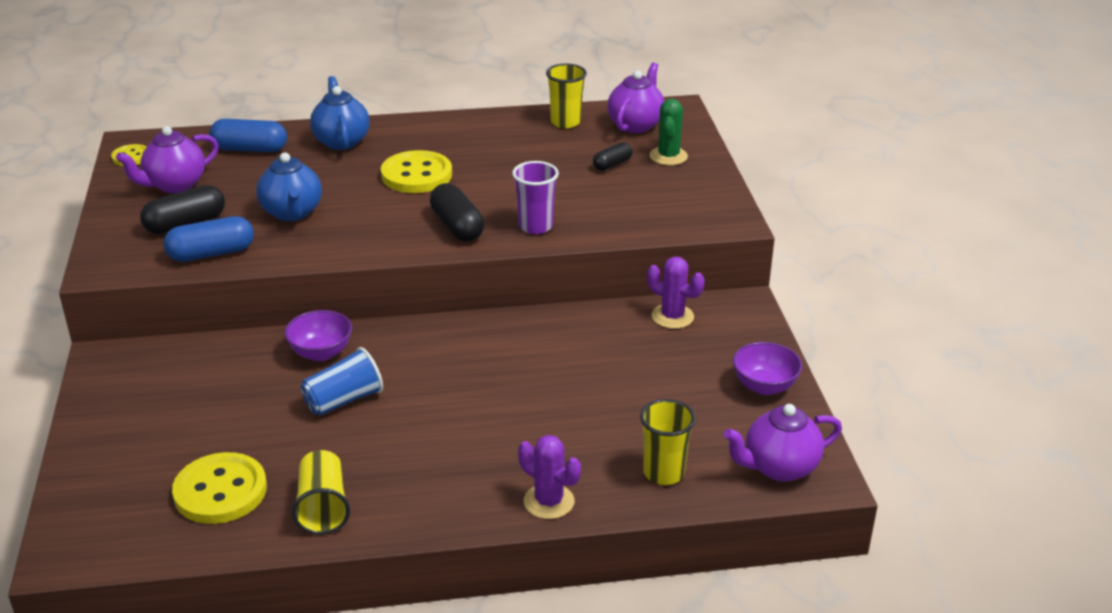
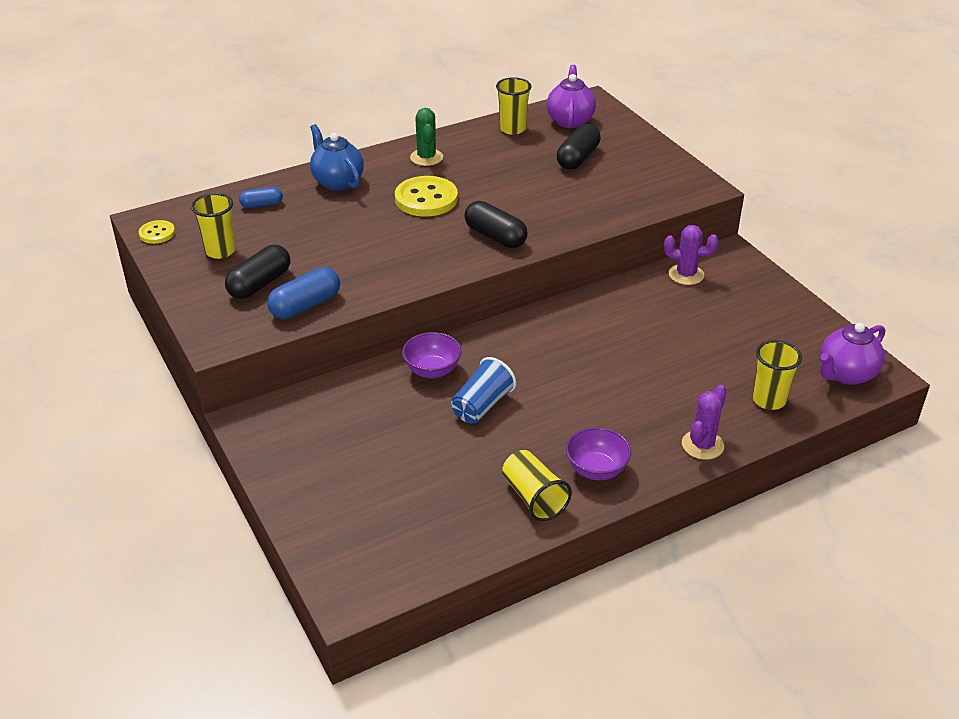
camera: 20 degrees left, 5 degrees up
(175, 185) = (220, 251): purple teapot -> yellow cup
(220, 491) = (439, 507): yellow button -> none
(250, 149) = (262, 204): blue capsule -> blue capsule, size x0.60
(292, 213) = (346, 254): blue teapot -> none
(535, 226) = (558, 223): purple cup -> none
(549, 501) = (702, 445): purple cactus -> purple cactus turned 75 degrees counterclockwise
(612, 164) = (578, 158): black capsule -> black capsule, size x1.66
(668, 156) = (616, 143): green cactus -> green cactus (426, 157)
(764, 386) = (791, 314): purple bowl -> purple bowl (596, 470)

